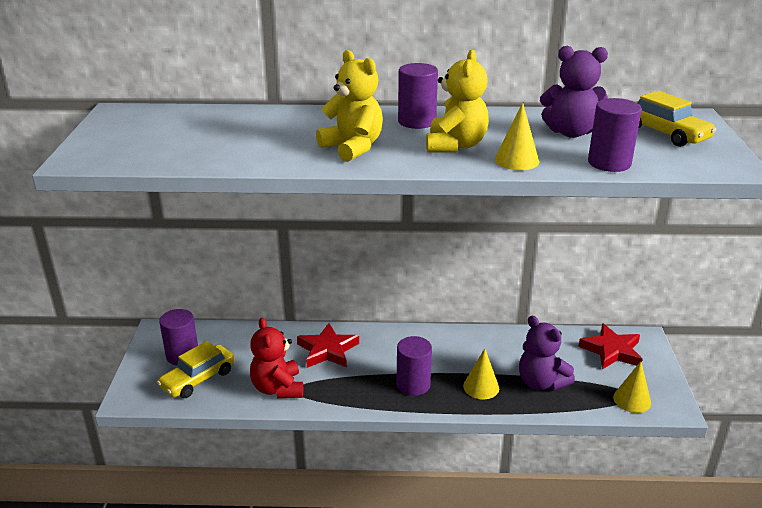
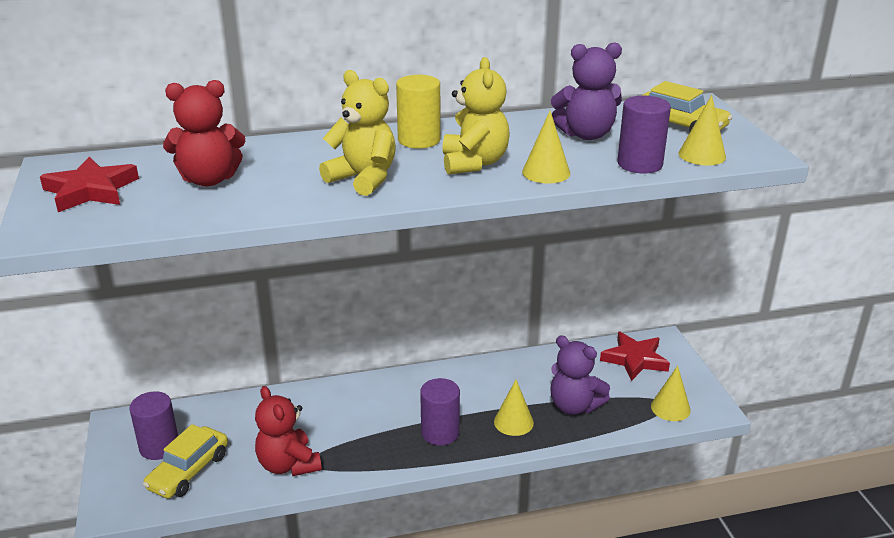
camera: 15 degrees left, 0 degrees up
(227, 134) = (209, 179): none -> red teddy bear
(328, 350) = (331, 411): red star -> red star (91, 190)
(416, 121) = (419, 140): purple cylinder -> yellow cylinder
(674, 162) = (702, 155): none -> yellow cone

